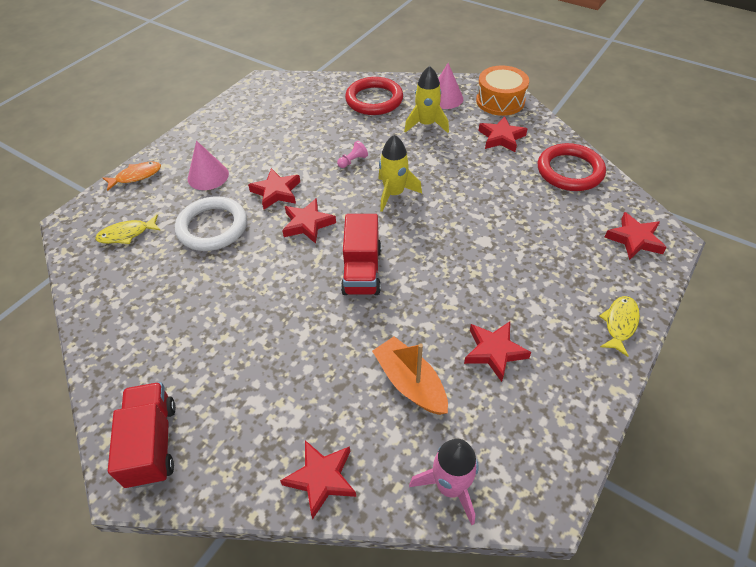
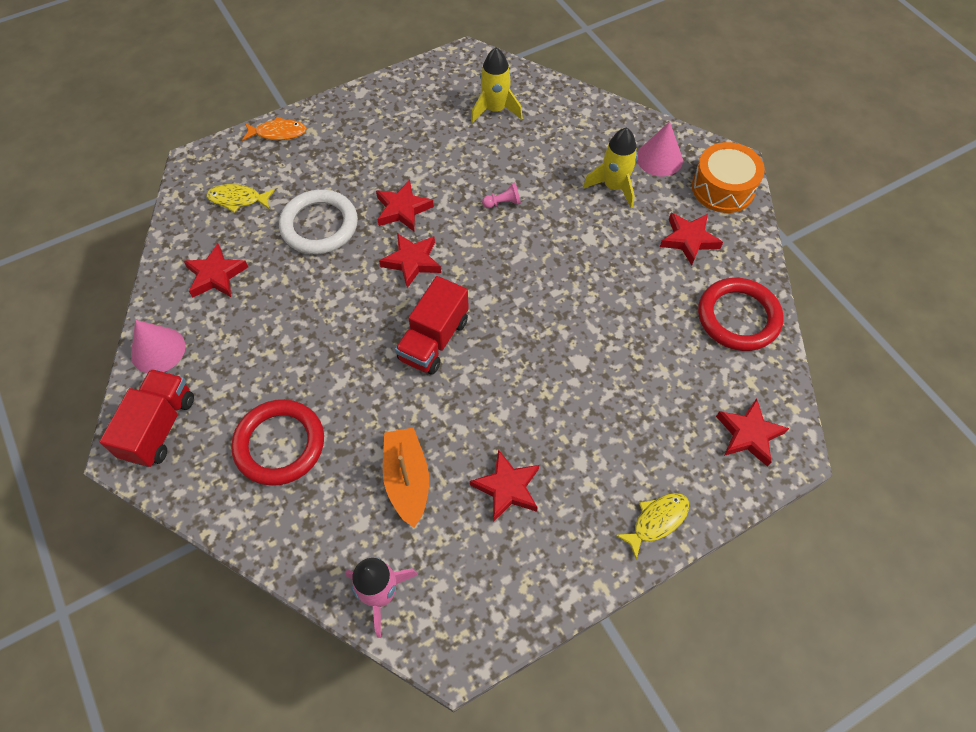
camera: 25 degrees right, 10 degrees up
(208, 176) = (346, 161): pink cone -> pink cone (158, 350)
(321, 478) = (277, 530): red star -> red star (216, 275)
(374, 100) = (575, 129): red ring -> red ring (279, 444)
(394, 194) = (521, 263): yellow rocket -> yellow rocket (495, 110)

